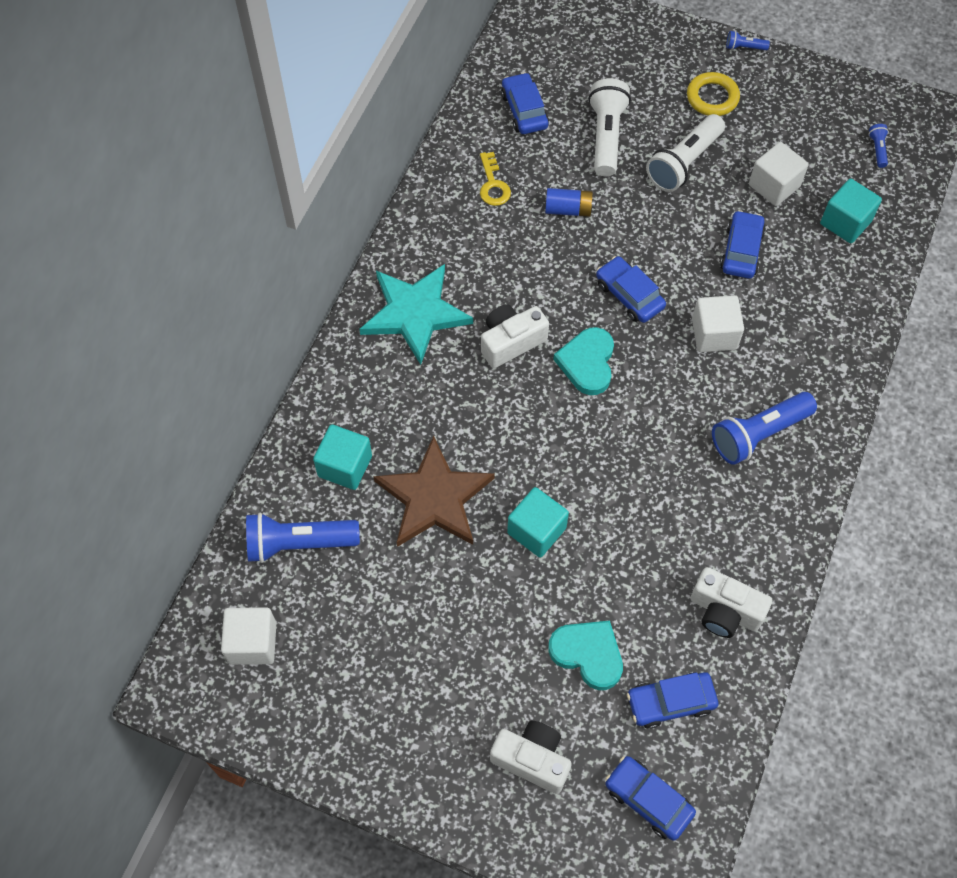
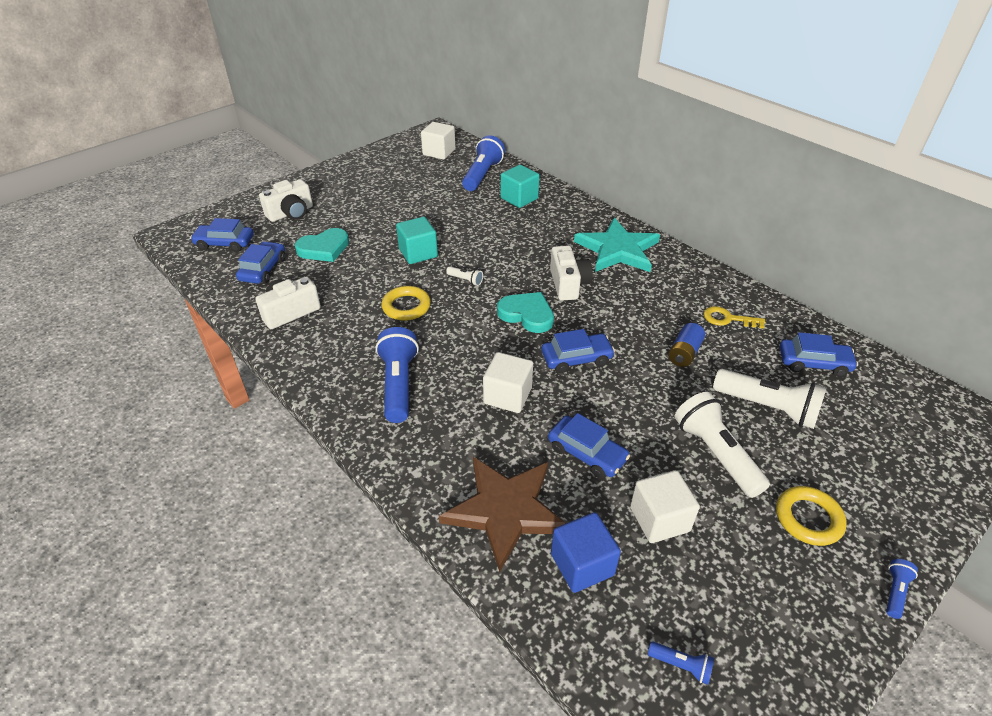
camera: 115 degrees right, 20 degrees down
(434, 498) = (473, 222): brown star -> brown star (505, 510)
(561, 450) = (465, 280): none -> white flashlight
(643, 489) = (406, 306): none -> yellow ring
(648, 800) = (225, 243): blue car -> blue car turned 150 degrees counterclockwise
(845, 222) = (582, 564): turquoise cube -> blue cube

